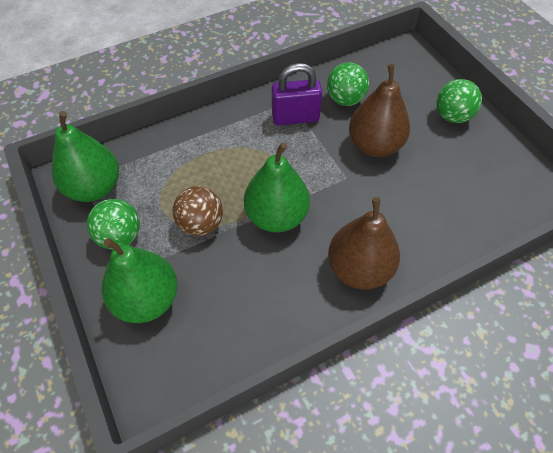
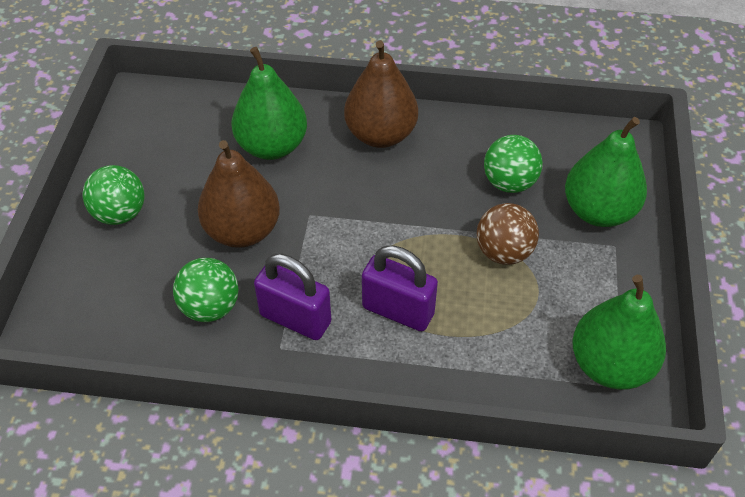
camera: 145 degrees left, 5 degrees down
(120, 237) = (601, 286): green ball -> green ball (509, 183)
(242, 151) = (398, 310): none -> purple padlock
(276, 216) = (418, 217): green pear -> green pear (272, 146)

